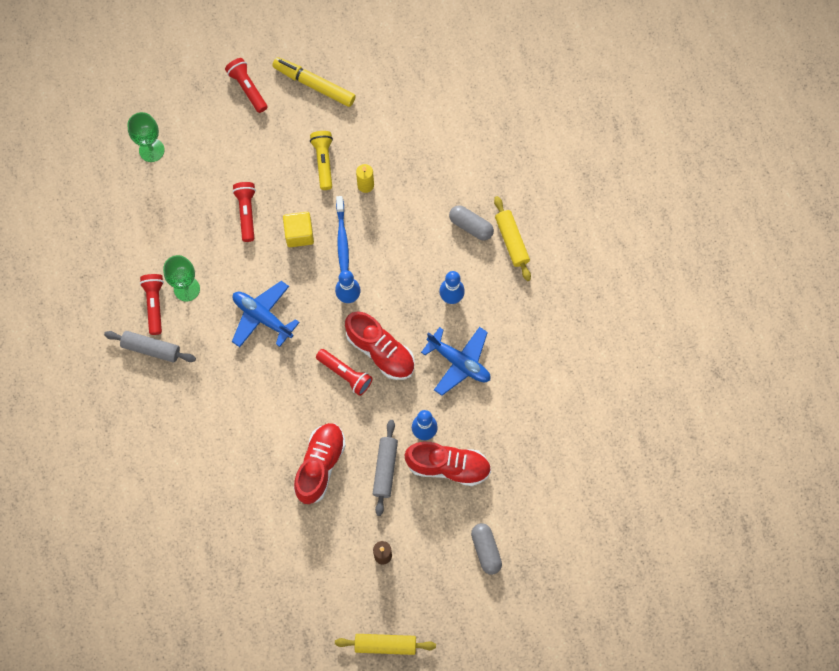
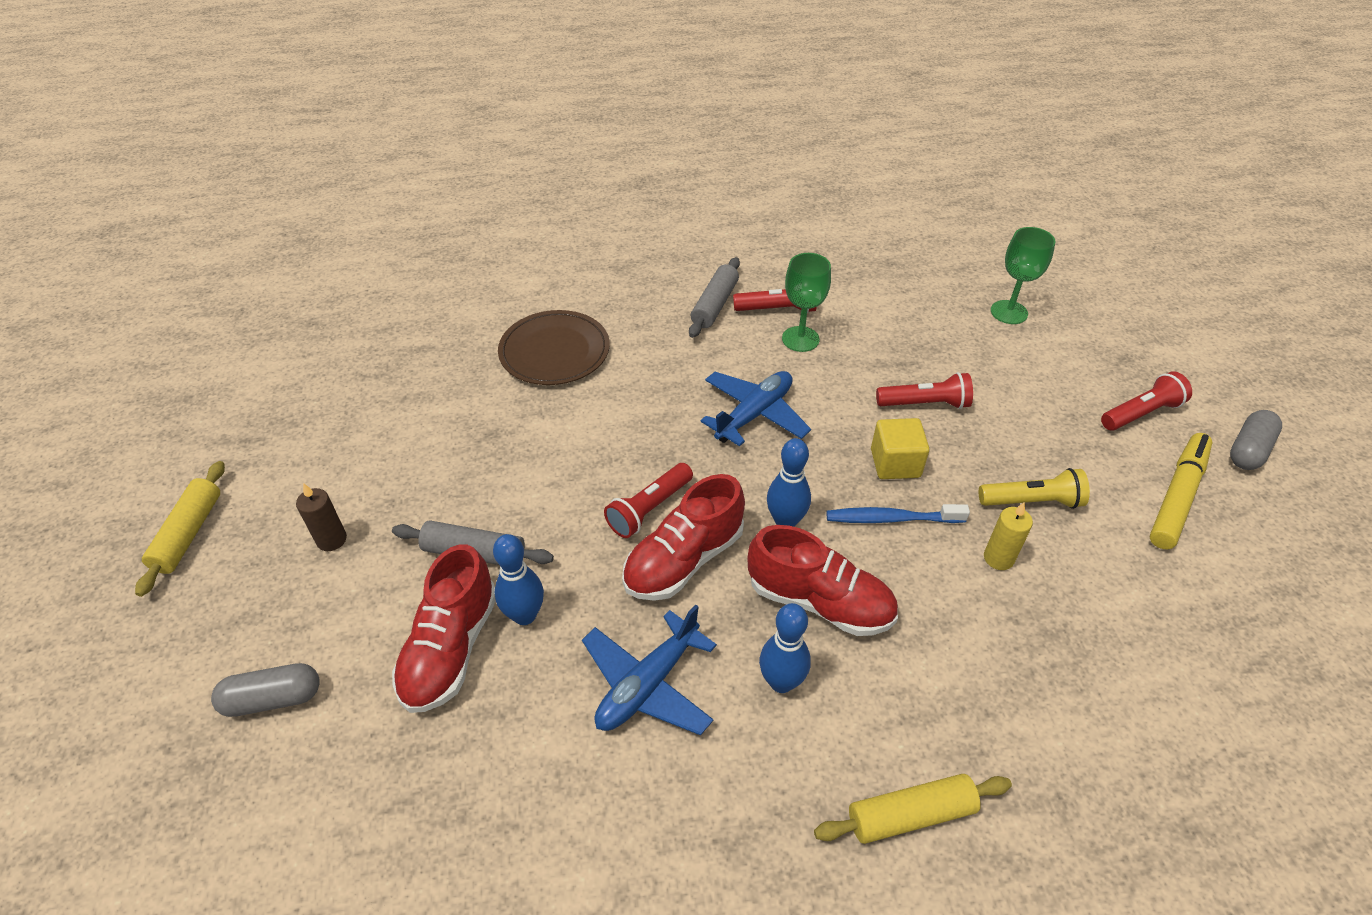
camera: 95 degrees right, 25 degrees down
(207, 455) = (554, 351): none -> brown plate
(320, 465) = (505, 469): red shoe -> red shoe (819, 602)
(471, 226) = (937, 732): grey capsule -> grey capsule (1248, 450)

